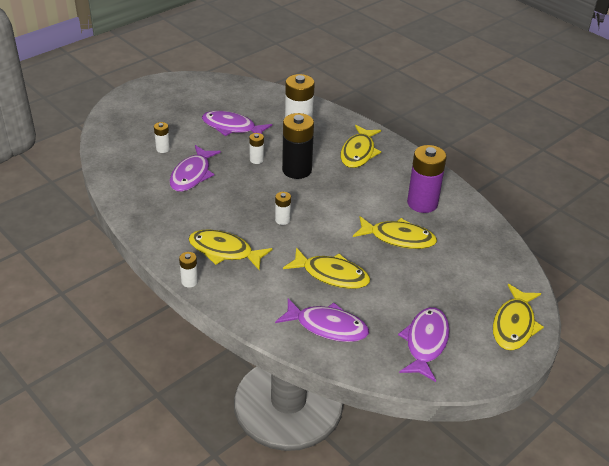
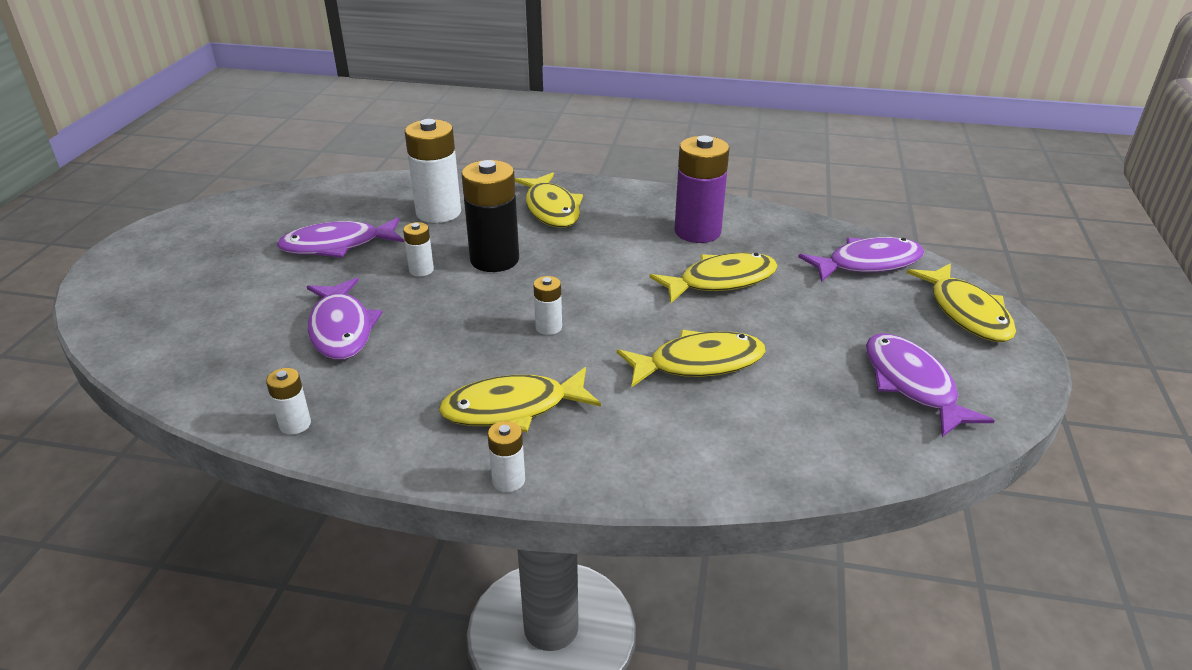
camera: 35 degrees left, 5 degrees down
(163, 149) = (252, 314): white battery -> white battery (295, 424)
(327, 326) = (778, 432): purple fish -> purple fish (868, 264)

